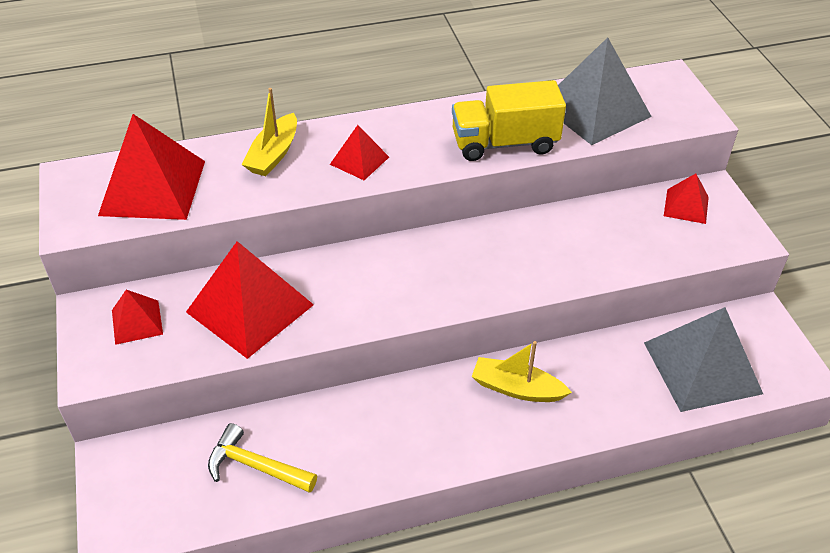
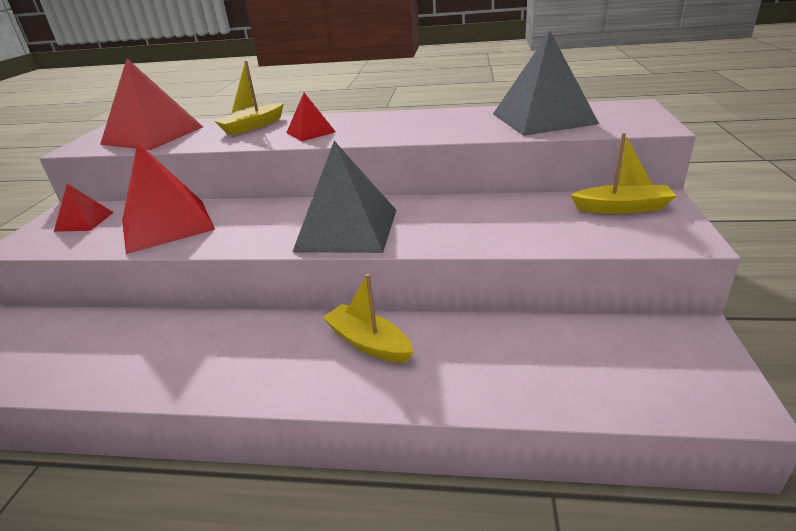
camera: 25 degrees right, 15 degrees down
(255, 466) = (89, 351): yellow hammer -> none
(504, 143) = (441, 130): yellow truck -> none
(686, 206) = (622, 208): red pyramid -> yellow boat
(702, 368) = (594, 368): grey pyramid -> grey pyramid (347, 230)

